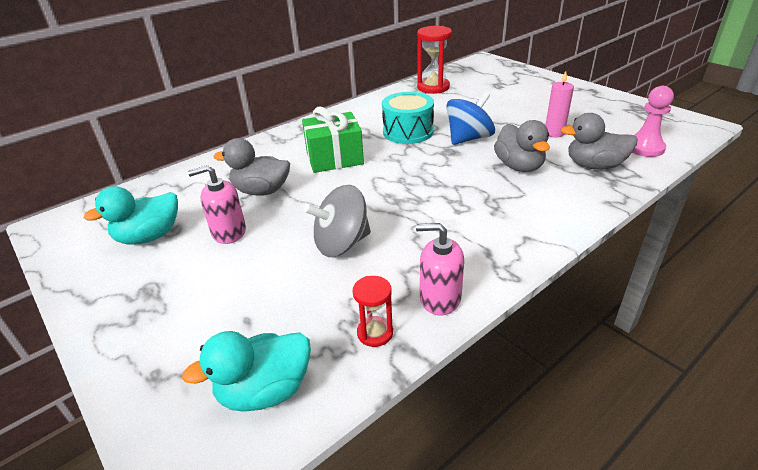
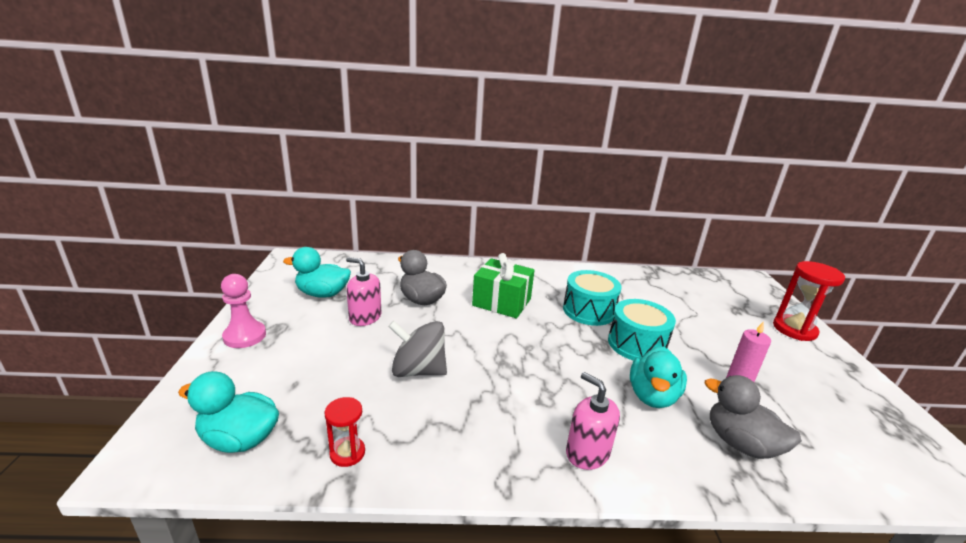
camera: 35 degrees right, 10 degrees down
(433, 87) = (664, 283): red hourglass -> red hourglass (794, 329)
(440, 298) = (425, 462): pink soap dispenser -> pink soap dispenser (587, 453)
(468, 138) = (636, 344): blue spinning top -> turquoise drum
(519, 166) = (652, 396): grey duck -> turquoise duck
(645, 148) = (838, 462): pink pawn -> pink pawn (245, 336)

